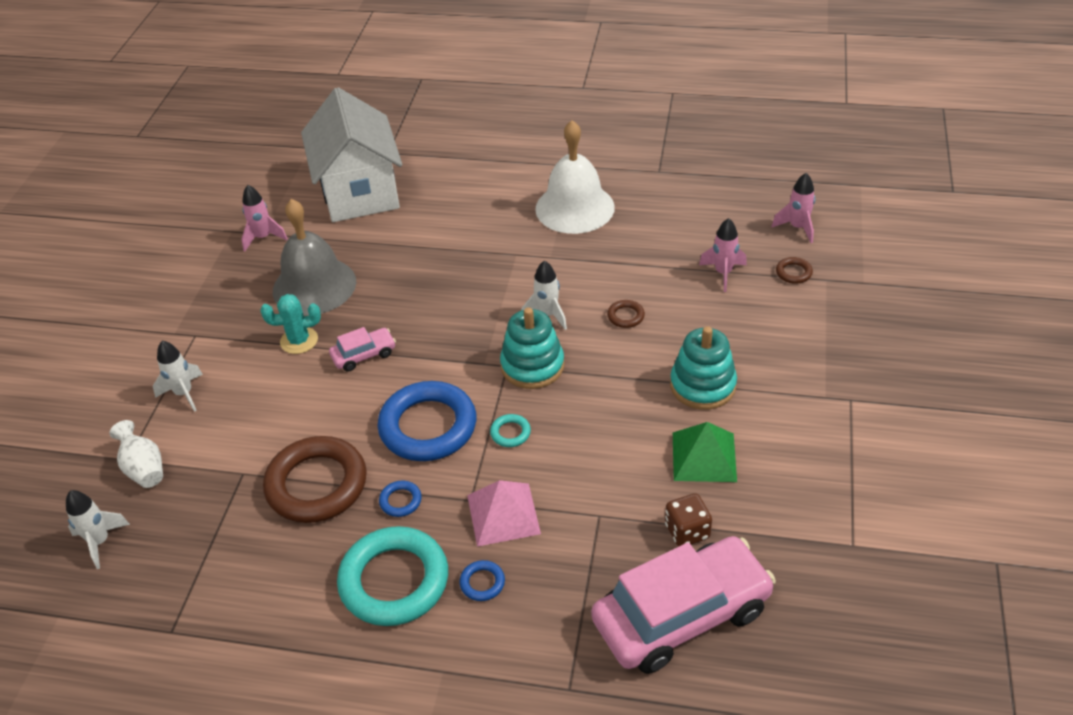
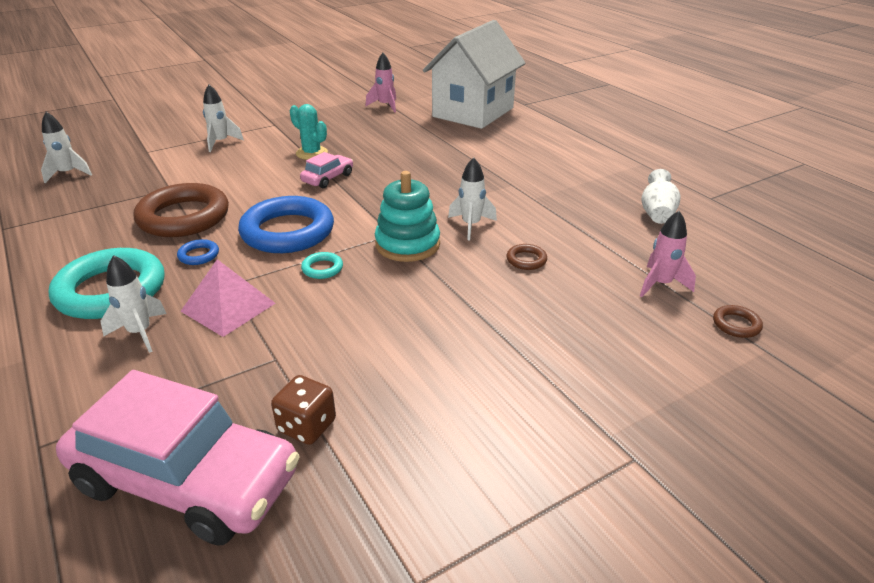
camera: 45 degrees right, 10 degrees down
(144, 468) = (143, 159): white vase -> white vase (657, 213)
(314, 286) = (367, 136): grey bell -> none
(364, 355) = (328, 178): pink car -> pink car turned 75 degrees counterclockwise
(482, 583) = (140, 333): blue ring -> white rocket
(574, 208) = (601, 184): white bell -> none
(702, 385) = (507, 341): turquoise stacking toy -> none
(704, 456) = (418, 387): green pyramid -> none
(797, 228) = (795, 298): pink rocket -> none

